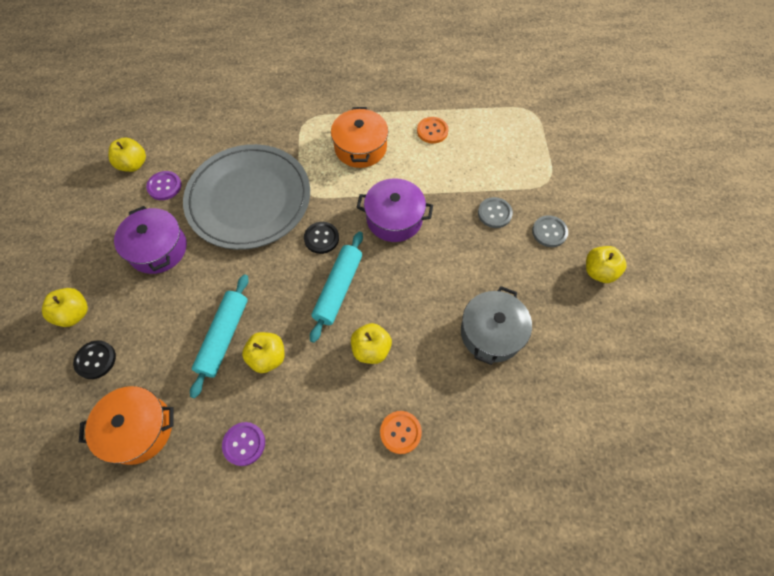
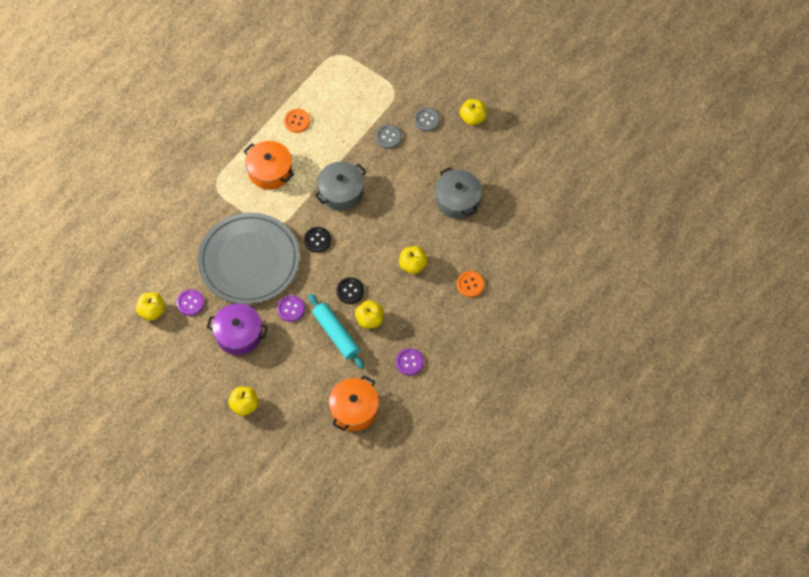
camera: 50 degrees left, 0 degrees up
(95, 360) = (289, 409): black button -> black button (350, 291)
(222, 273) = (291, 309): none -> purple button
(338, 289) = (360, 255): turquoise rolling pin -> none
(394, 218) = (341, 192): purple pot -> grey pot

